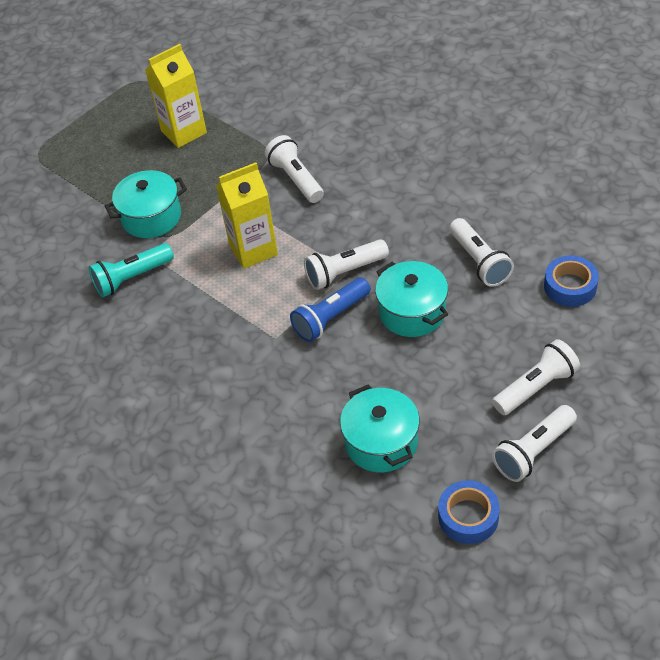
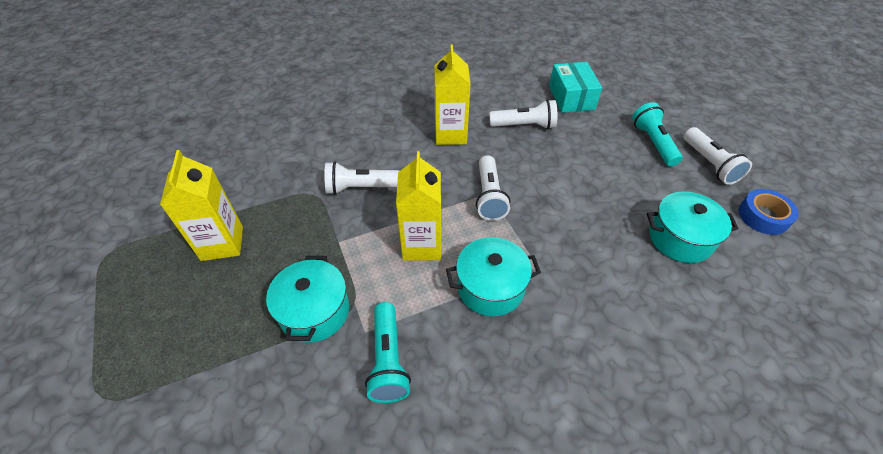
camera: 70 degrees left, 0 degrees up
(331, 318) = (534, 222): blue flashlight -> none
(412, 312) = (554, 174): turquoise pot -> turquoise pot (490, 287)
(418, 208) = (450, 134): none -> yellow carton
(536, 387) = (653, 142): white flashlight -> turquoise flashlight
(570, 286) = (571, 98): blue tape -> turquoise box

